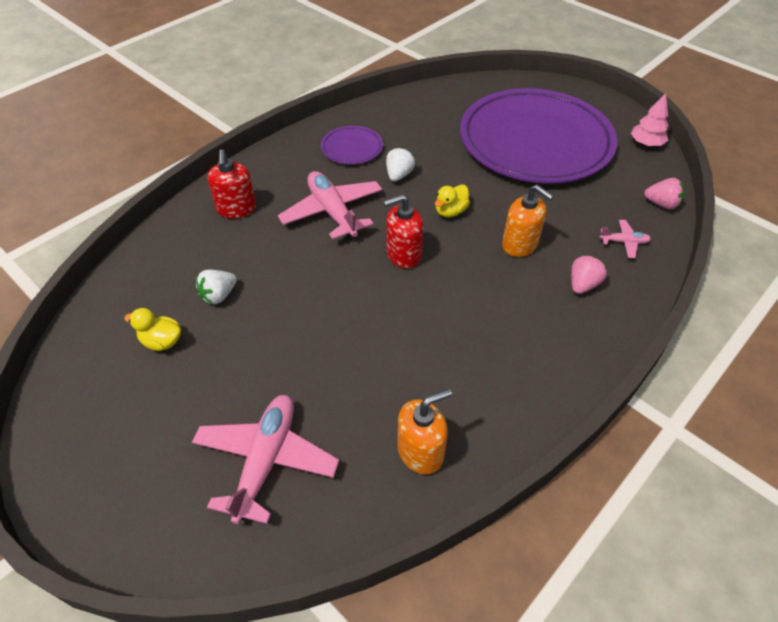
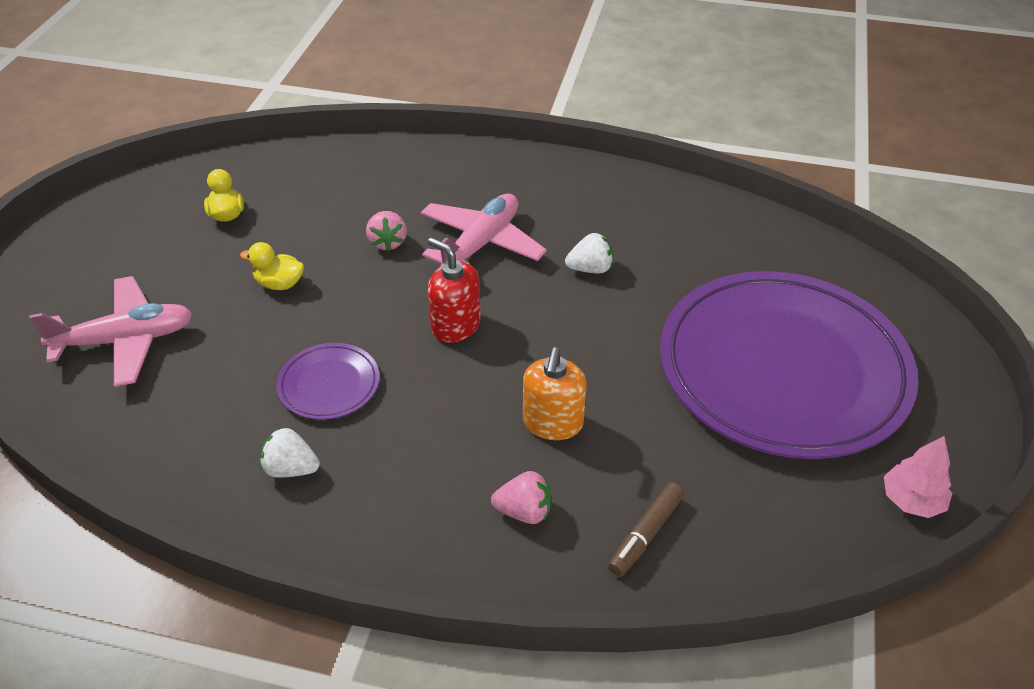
camera: 60 degrees right, 5 degrees down
(219, 295) = (304, 221): white strawberry -> white strawberry (291, 469)
(236, 209) = (431, 177): red soap dispenser -> none
(352, 148) = (604, 213): purple plate -> purple plate (329, 384)
(420, 451) = (183, 446): orange soap dispenser -> none
(450, 211) = (562, 337): yellow duck -> yellow duck (279, 284)
(624, 242) = (645, 534): pink plane -> brown marker
(661, 204) = (773, 559): pink strawberry -> pink strawberry (387, 242)

